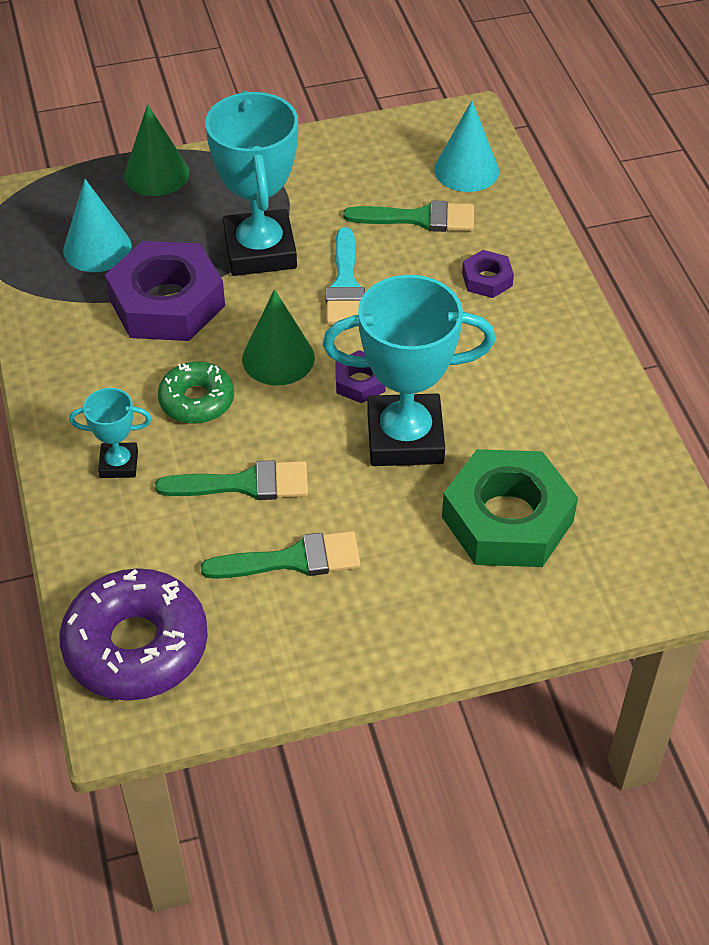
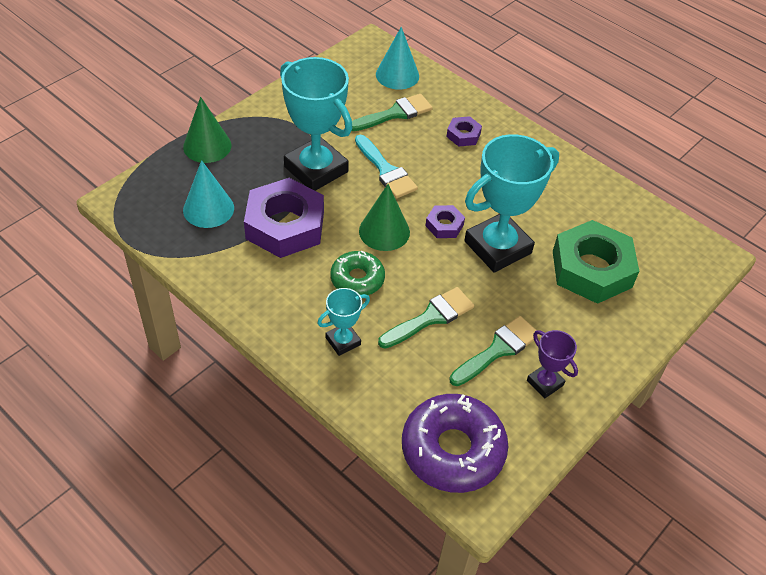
camera: 35 degrees left, 0 degrees up
(316, 626) = (545, 383): none -> purple trophy

